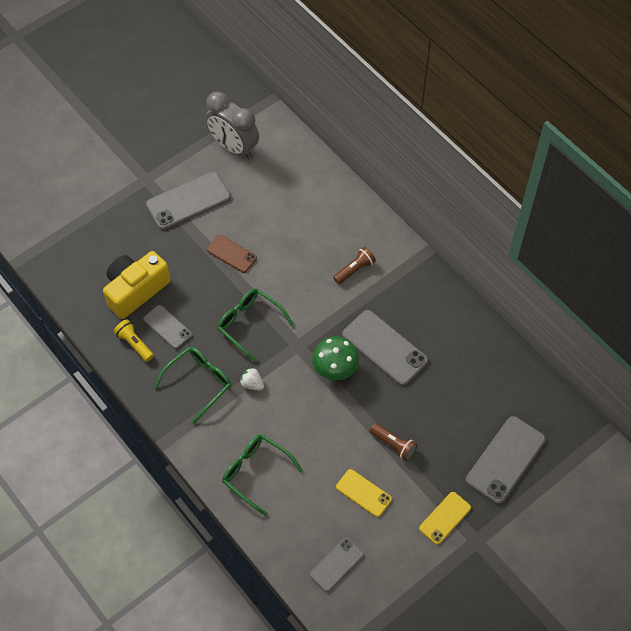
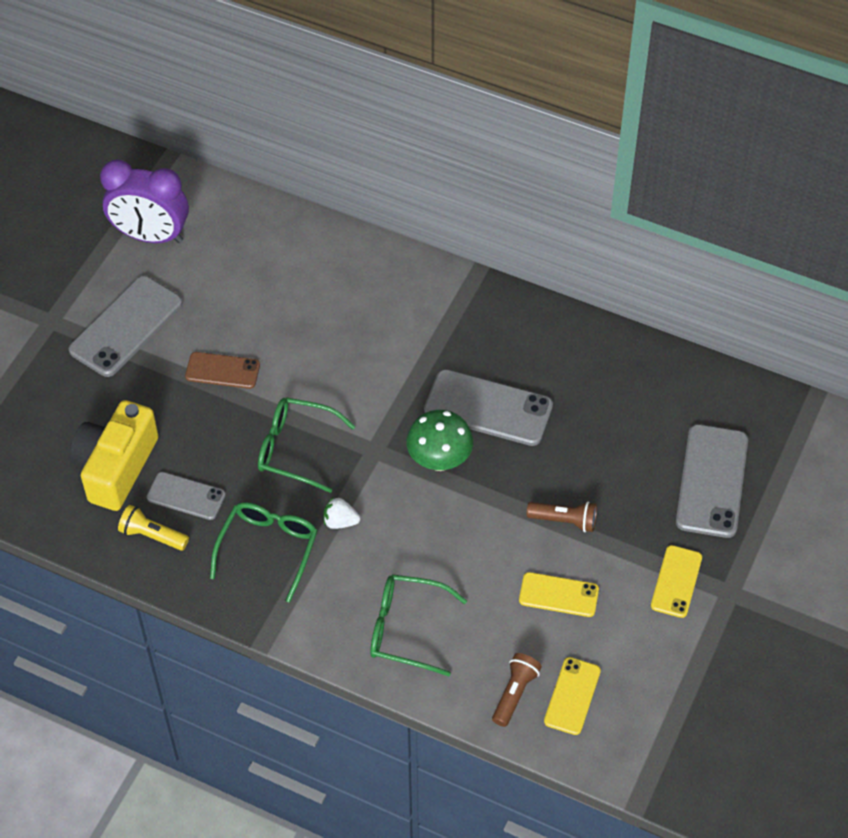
camera: 25 degrees left, 5 degrees down
(234, 147) = (151, 236): grey clock -> purple clock
(336, 564) = (572, 696): grey phone -> yellow phone
(355, 270) = (397, 328): brown flashlight -> brown flashlight (515, 693)

